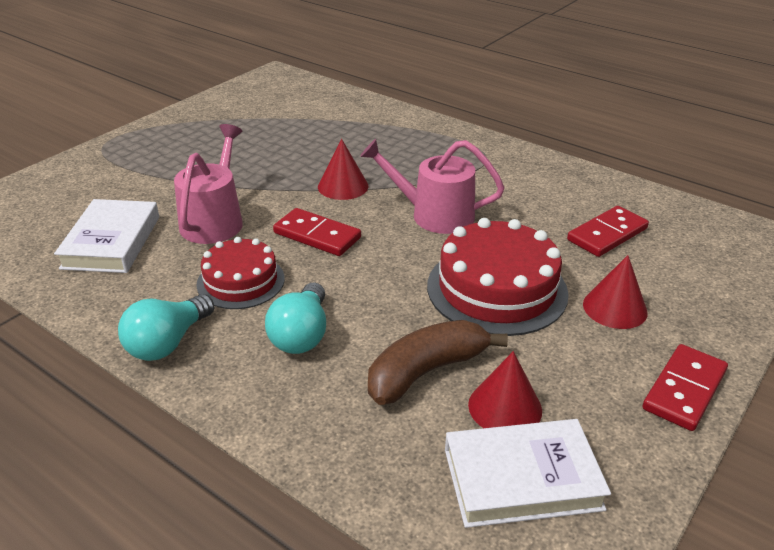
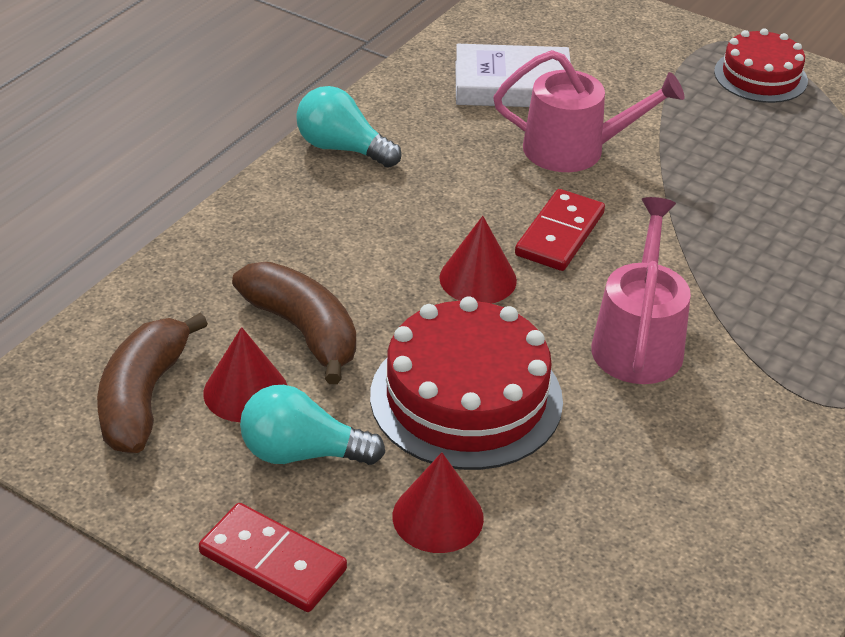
camera: 85 degrees right, 5 degrees up
(241, 281) = (452, 183): red cake -> red cake (760, 76)
(301, 335) = (360, 235): turquoise light bulb -> turquoise light bulb (302, 453)
(343, 186) = (692, 250): red cone -> red cone (478, 279)
(522, 479) = (143, 398): white book -> brown banana
(607, 234) = (630, 536): red domino -> none

